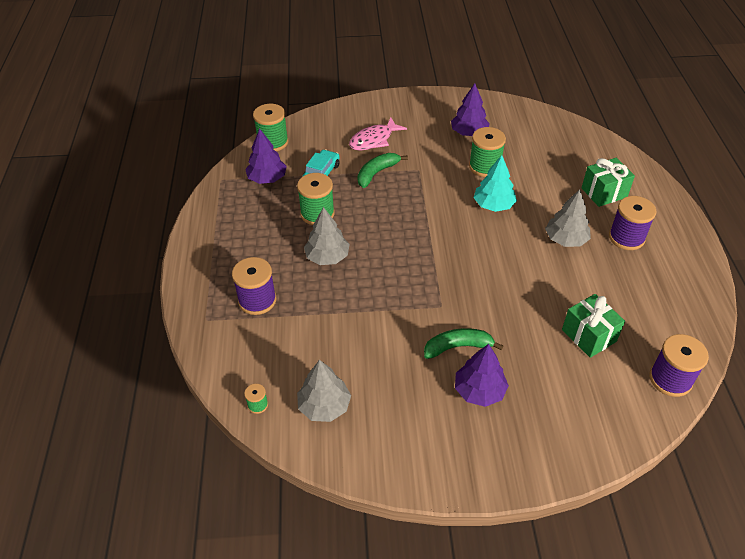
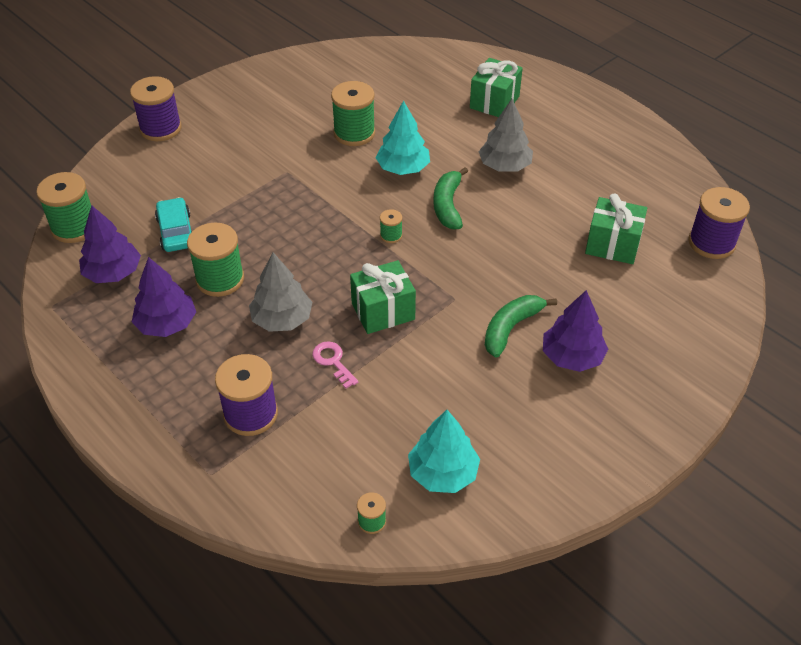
camera: 40 degrees left, 0 degrees up
(324, 406) = (443, 473): grey tree -> turquoise tree
(330, 299) = (333, 361): none -> pink key
(374, 140) = (201, 164): pink fish -> none
(377, 173) = (243, 199): green banana -> green banana (448, 205)
(389, 287) = (383, 311): none -> green gift
(442, 243) = (391, 235): none -> green spool
(469, 133) = (301, 105): purple tree -> purple tree (166, 324)
(626, 238) = (555, 135): purple spool -> purple spool (160, 129)

